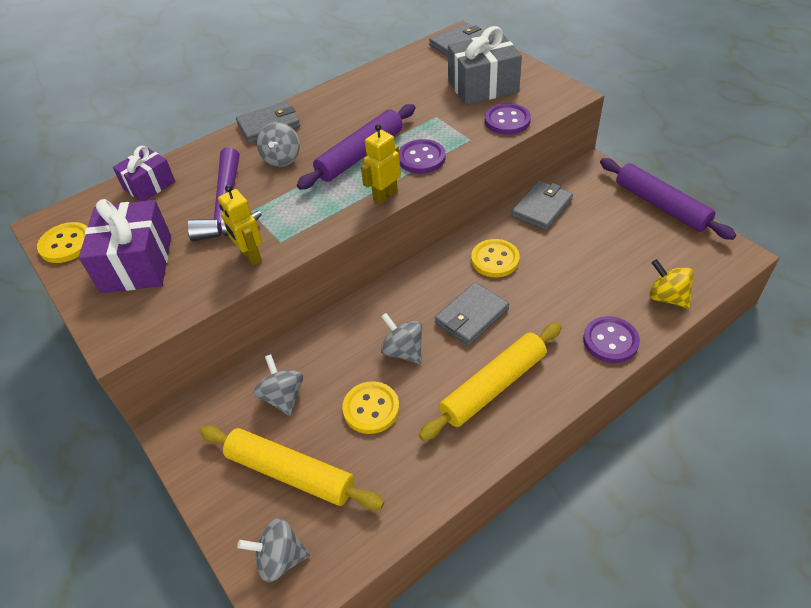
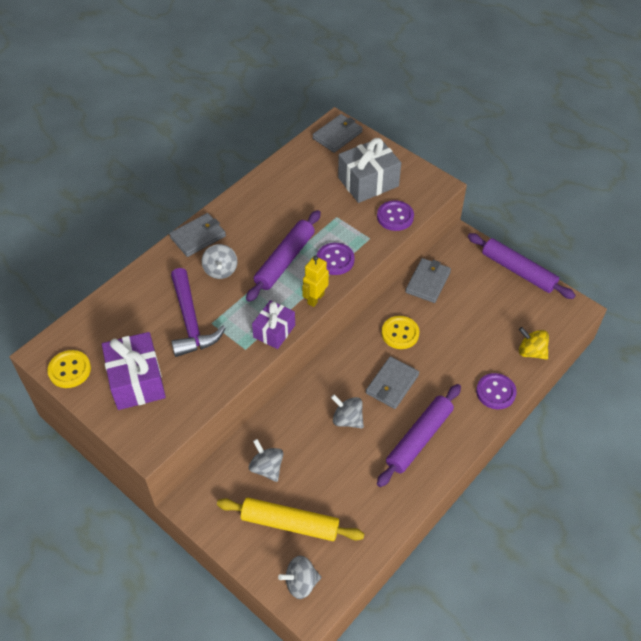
camera: 15 degrees left, 5 degrees up
(149, 185) = (116, 307): purple gift -> purple gift (274, 331)
(250, 256) = (226, 364): yellow robot -> none
(371, 409) = (335, 468): yellow button -> none
(493, 386) = (419, 438): yellow rolling pin -> purple rolling pin

